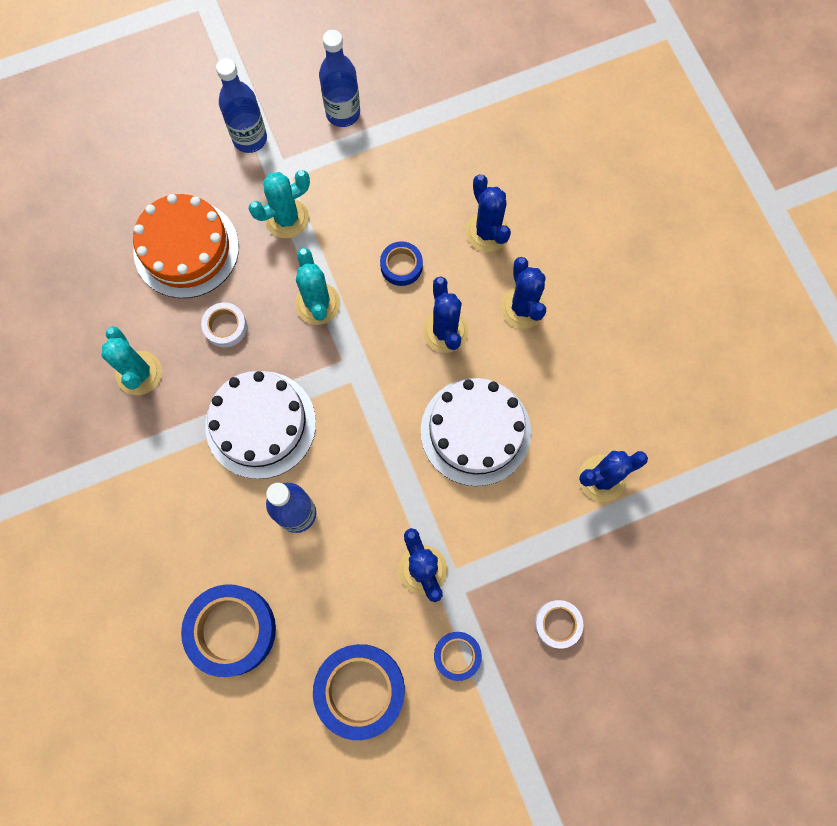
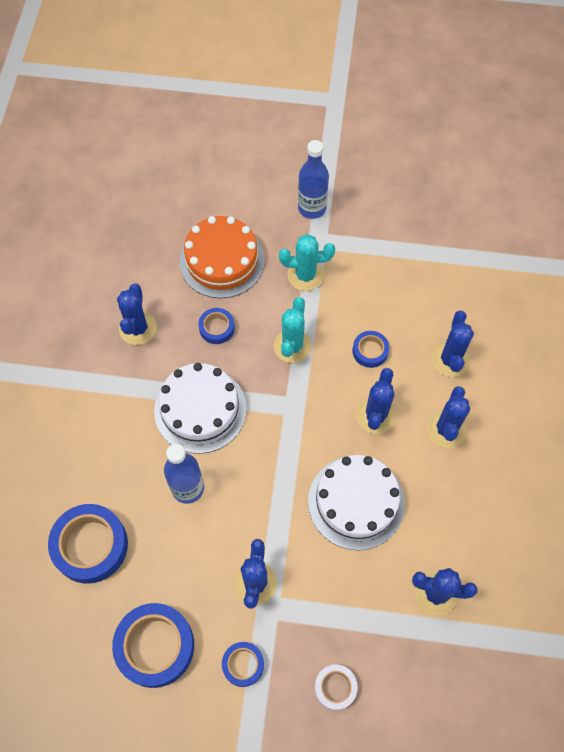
camera: 30 degrees right, 10 degrees down
(139, 373) = (138, 328): turquoise cactus -> blue cactus
(225, 327) = (216, 328): white tape -> blue tape
(343, 113) = (389, 223): blue bottle -> none

